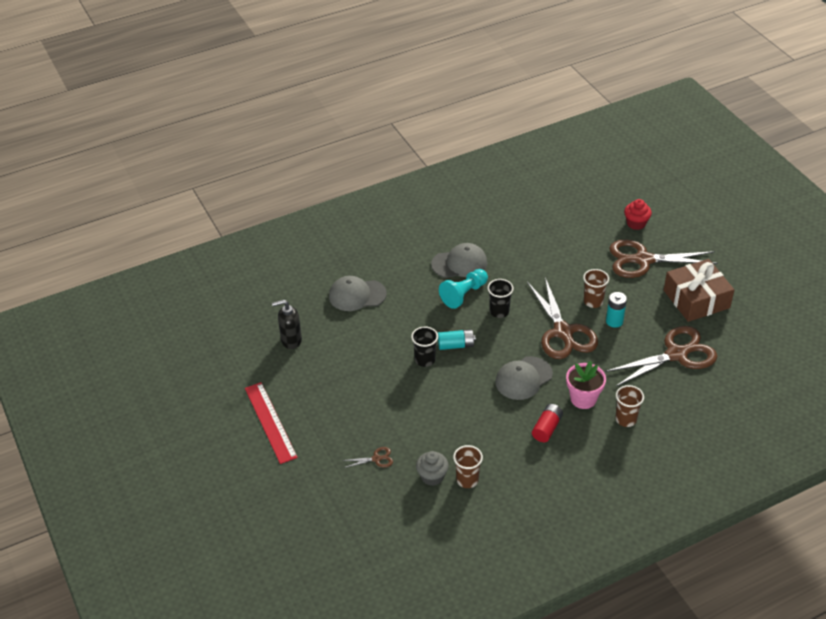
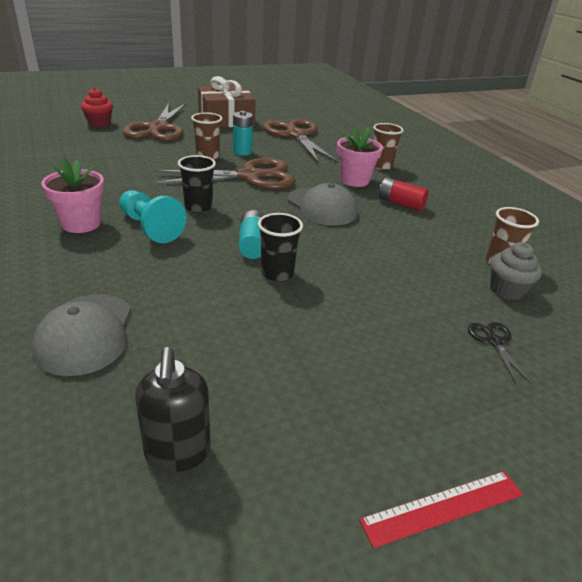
camera: 90 degrees left, 10 degrees down
(270, 422) = (443, 507): red ruler -> red ruler, size x0.66
(376, 459) = (494, 341): brown scissors -> black scissors
(459, 263) = (81, 223): grey cap -> pink flower pot

